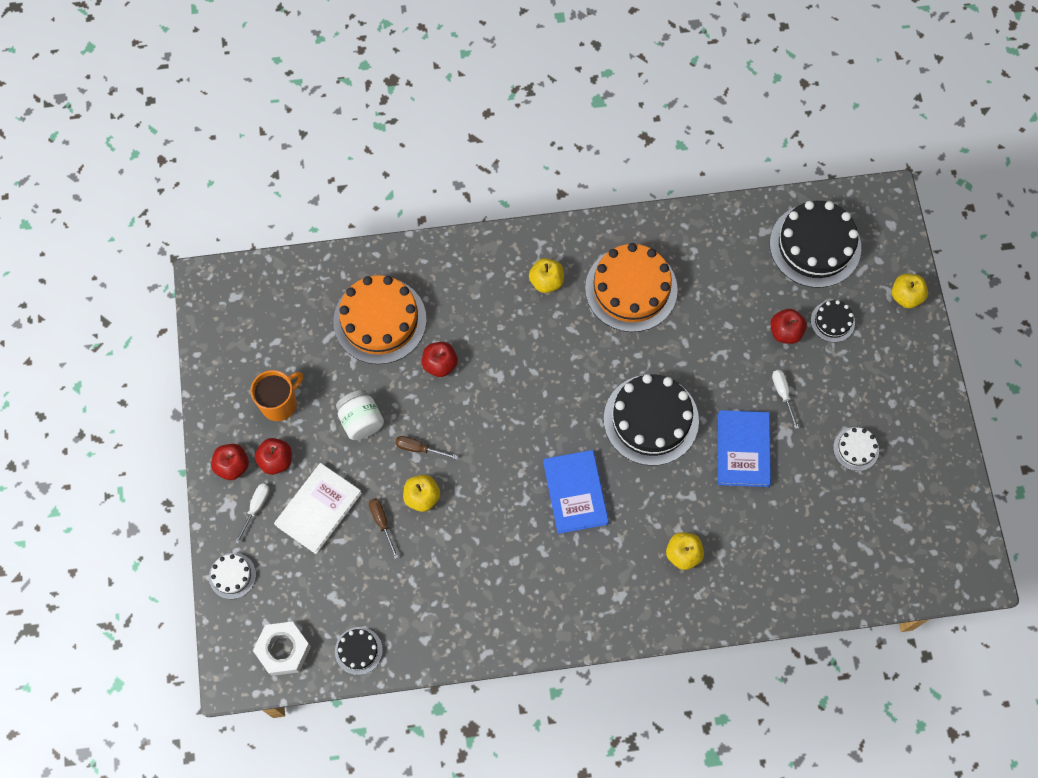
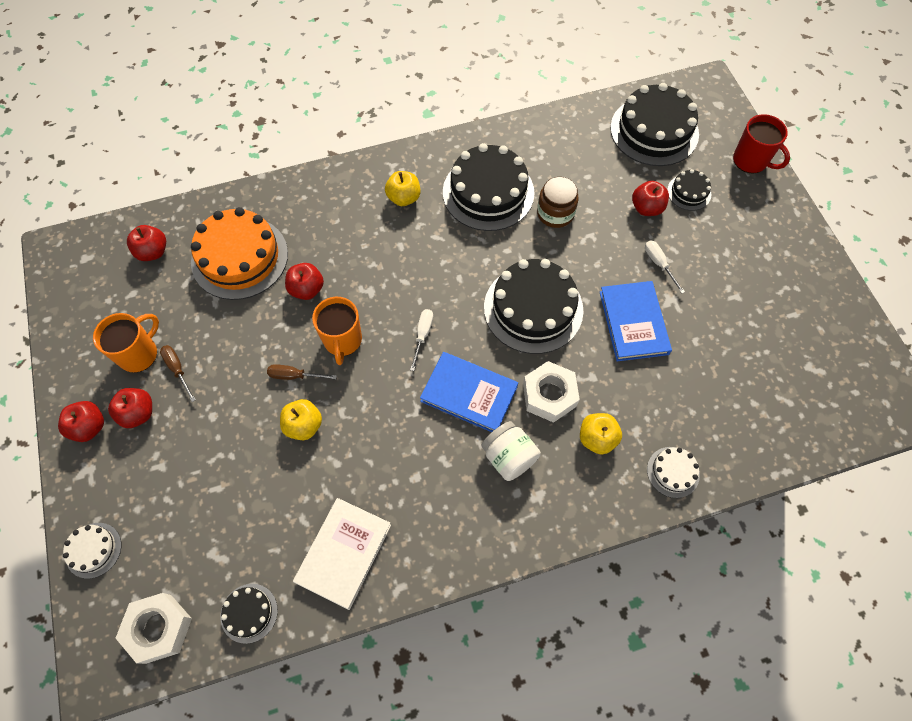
camera: 10 degrees left, 5 degrees down
(256, 508) = (118, 468): white screwdriver -> white screwdriver (422, 335)
(298, 301) = (153, 252): none -> red apple
(318, 509) = (189, 458): white book -> white book (343, 553)
(361, 421) = (229, 357): white jar -> white jar (509, 457)
(382, 522) = (262, 460): brown screwdriver -> brown screwdriver (177, 369)
(467, 422) = (342, 341): none -> orange mug
(575, 493) = (469, 394): blue book -> blue book turned 45 degrees counterclockwise
(631, 289) = (488, 192): orange cake -> black cake
(648, 506) = (549, 395): none -> white nut
(693, 323) = (555, 213): none -> brown jar
(856, 449) = (745, 304): white cake -> white cake (673, 472)
(905, 296) = (751, 161): yellow apple -> red mug

